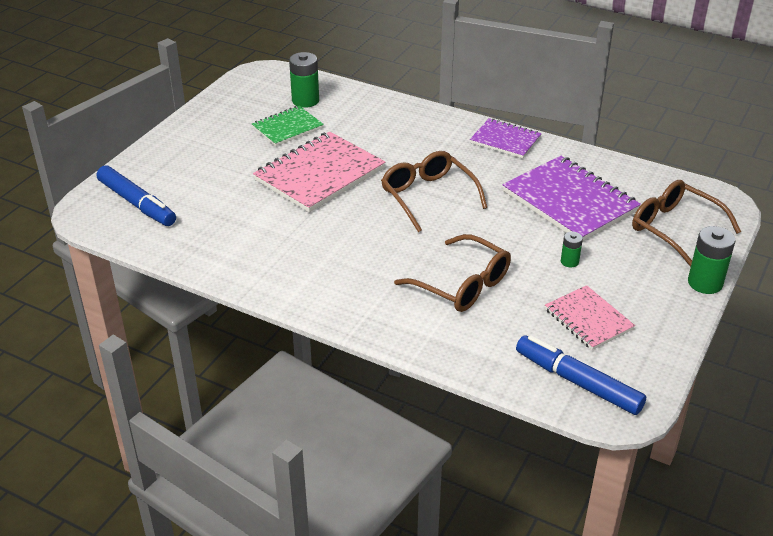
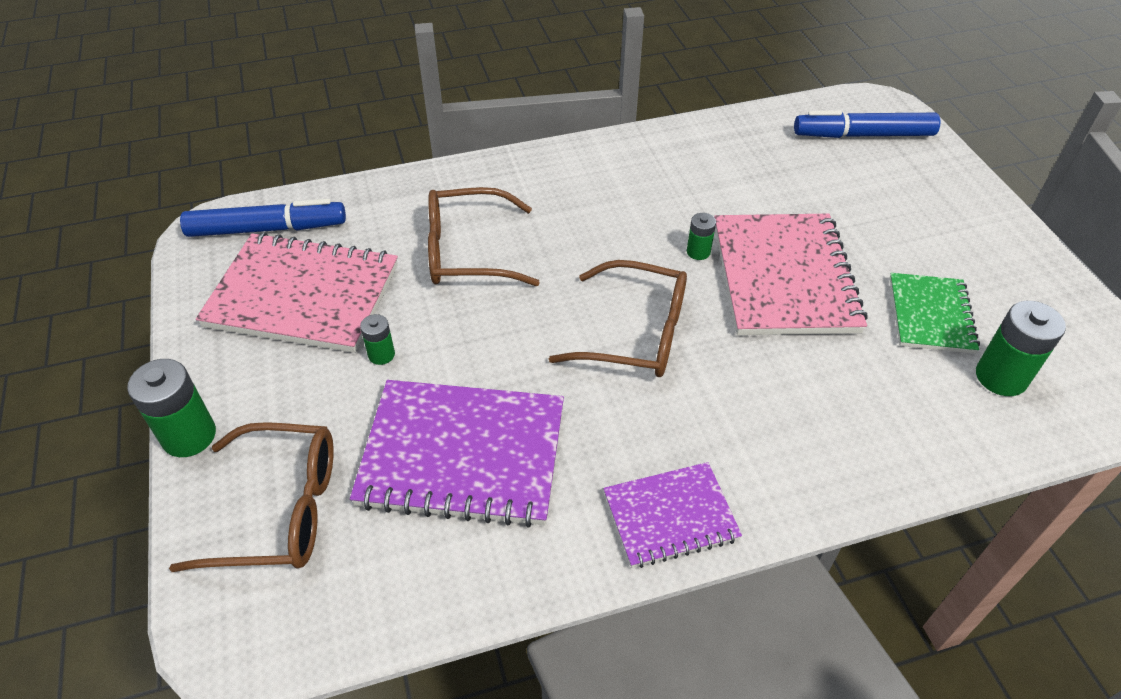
camera: 135 degrees right, 10 degrees up
(339, 208) = (698, 252): none -> green battery
(588, 319) = (303, 295): pink notebook -> pink notebook, size x1.73

